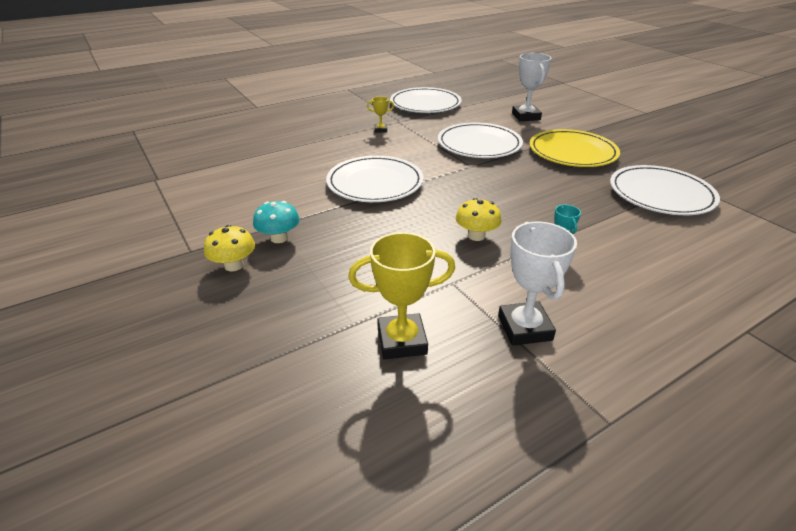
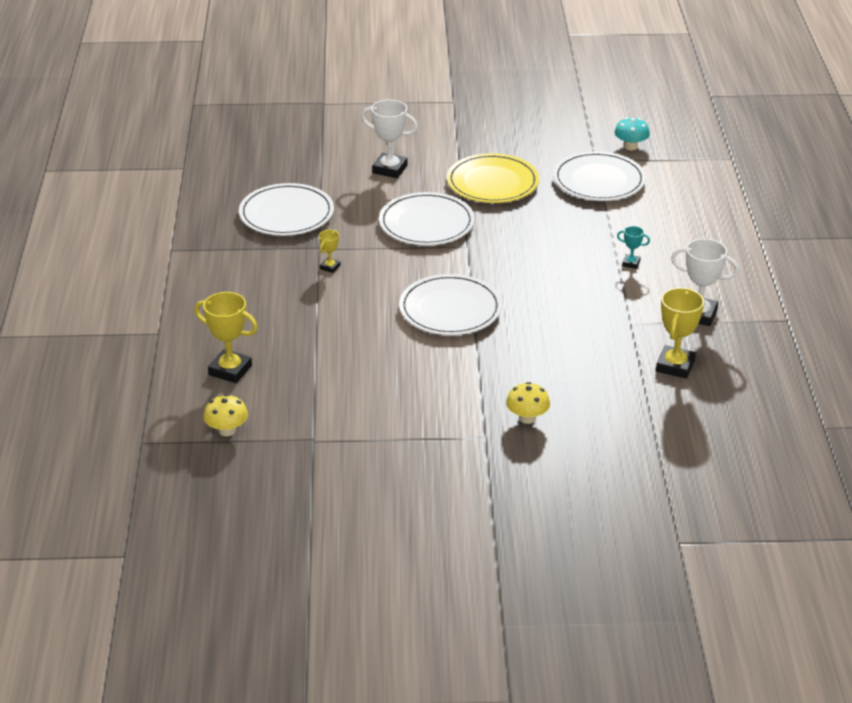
camera: 60 degrees left, 0 degrees up
(229, 133) = (230, 370): none -> yellow trophy
(279, 238) = (503, 386): turquoise mushroom -> turquoise mushroom (630, 146)
(476, 236) = (582, 290): yellow mushroom -> yellow mushroom (227, 430)

